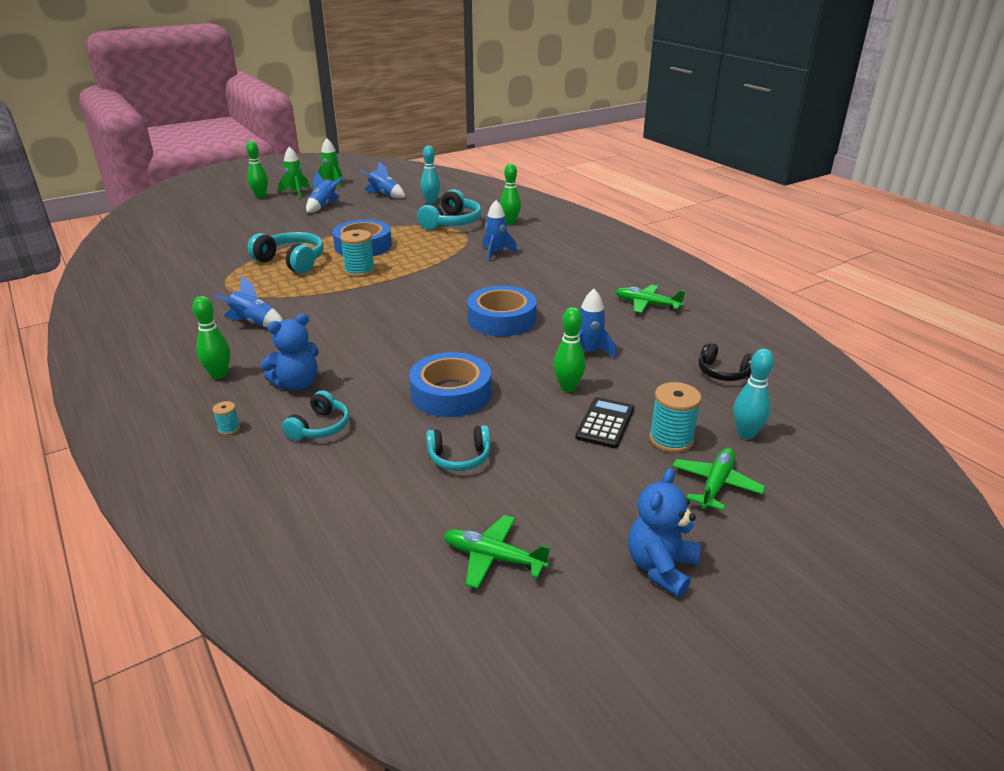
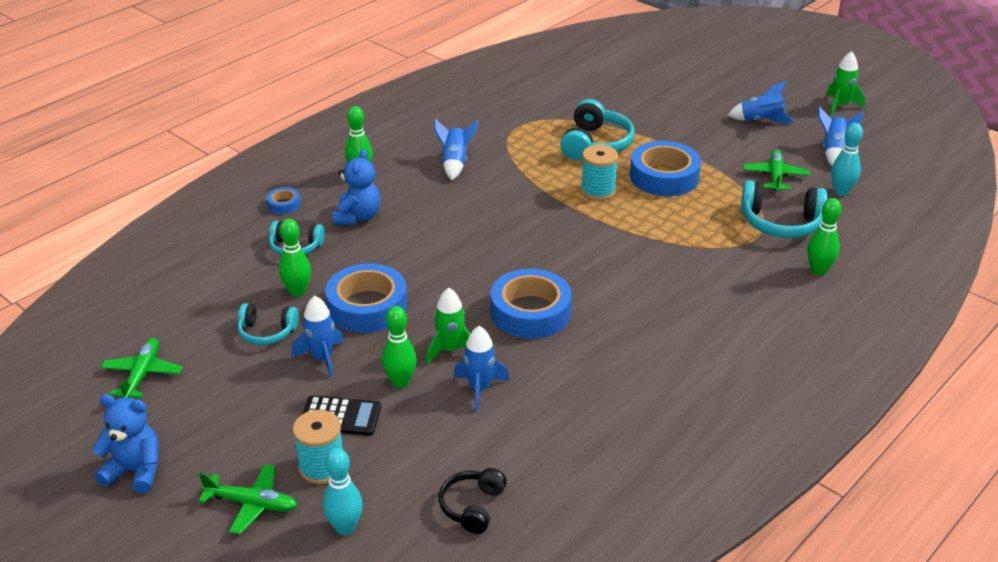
camera: 75 degrees right, 5 degrees up
(229, 429) = (284, 204): turquoise spool -> blue tape
(260, 196) = (756, 73): green bowling pin -> green bowling pin (297, 292)
(296, 193) = (786, 92): green rocket -> green rocket (450, 350)
(297, 384) = (358, 217): blue teddy bear -> blue teddy bear turned 120 degrees counterclockwise
(459, 457) = (267, 332): turquoise headphones -> turquoise headphones turned 60 degrees counterclockwise
(496, 253) = (706, 277): blue rocket -> blue rocket (322, 358)
(647, 304) = (626, 427): green plane -> green plane (775, 176)

